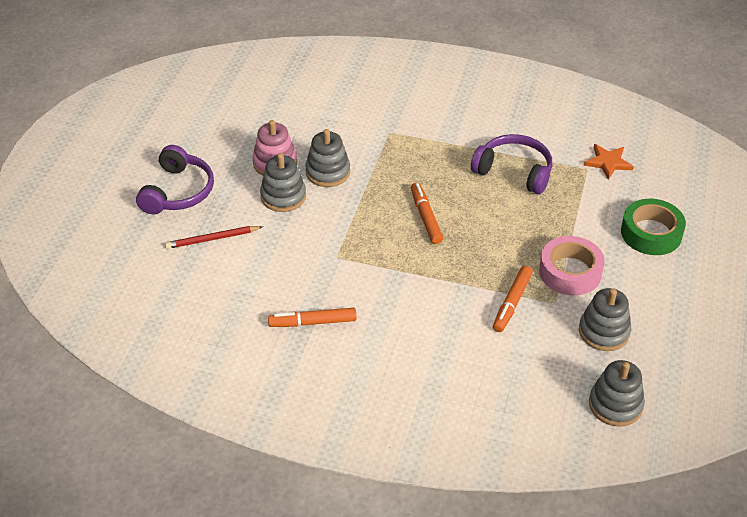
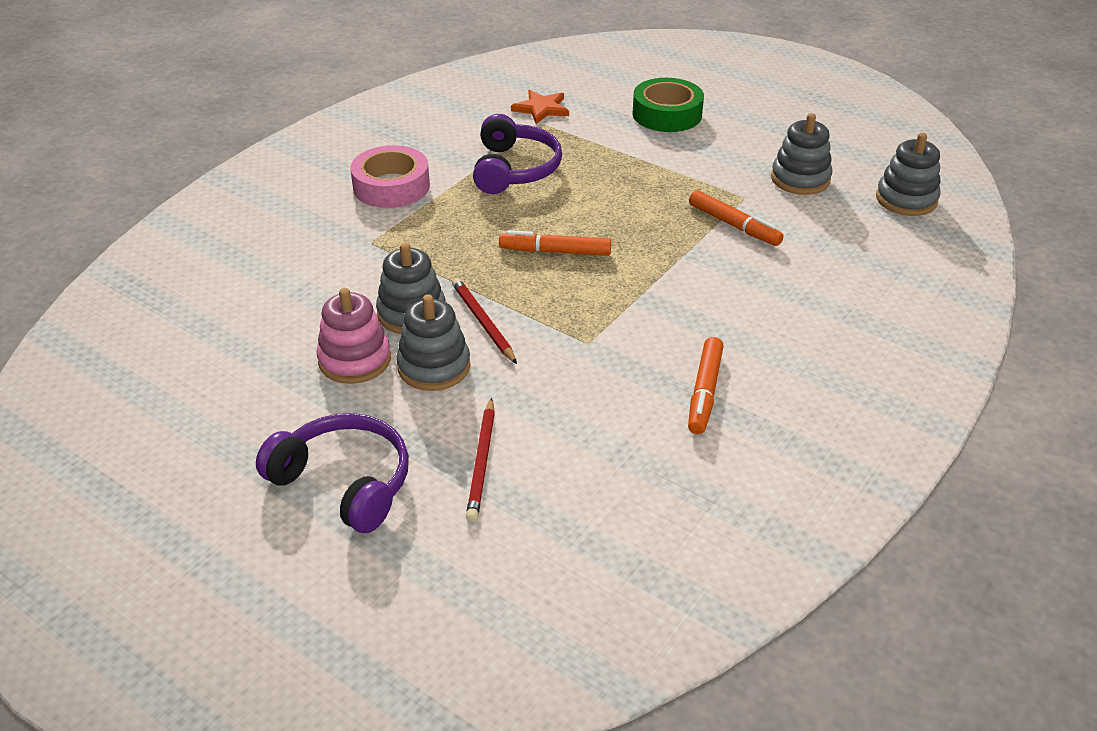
camera: 70 degrees left, 5 degrees down
(333, 205) = (483, 323): none -> red pencil
(514, 171) = (514, 169): purple headphones -> purple headphones turned 135 degrees clockwise
(570, 272) = (701, 176): pink tape -> pink tape (391, 186)

